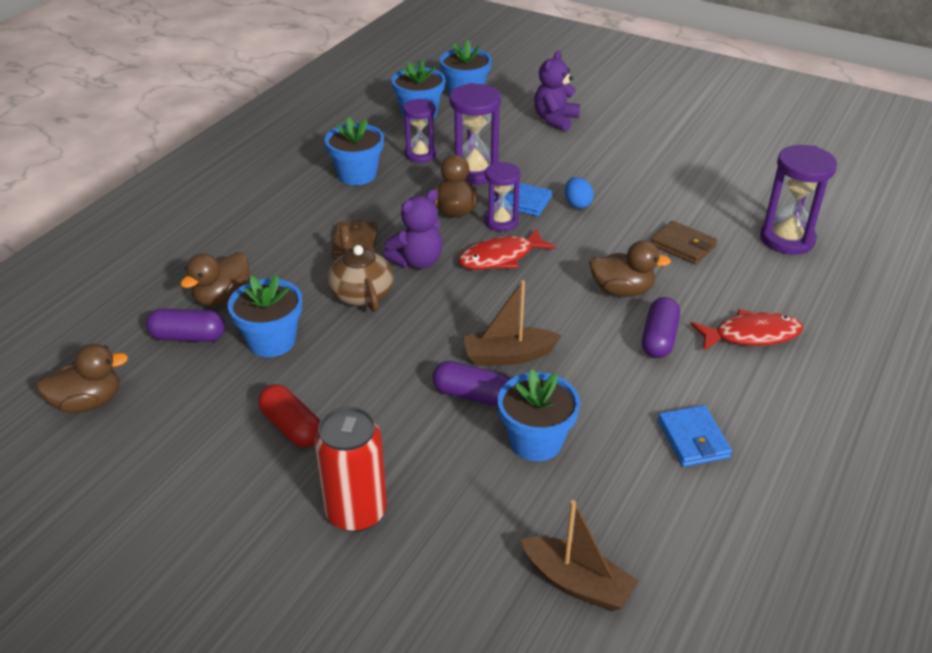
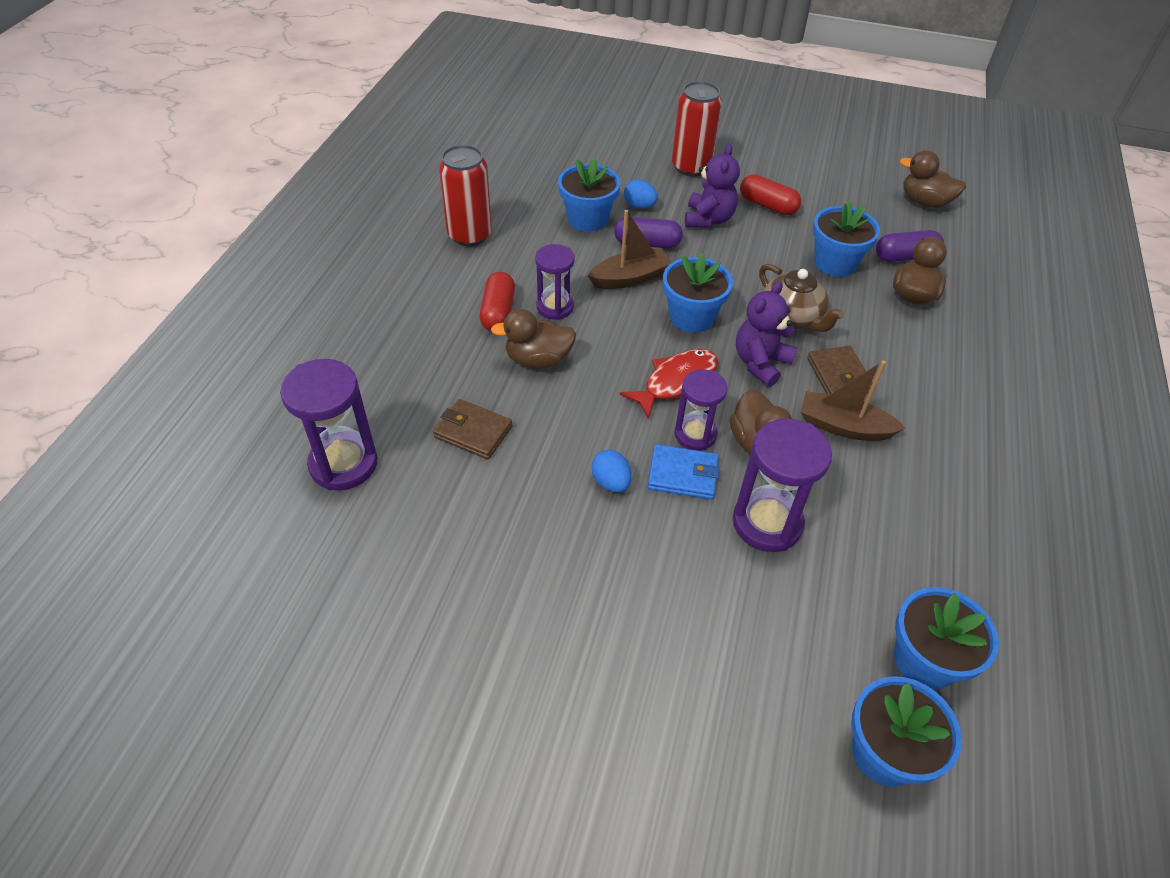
camera: 165 degrees right, 10 degrees up
(88, 402) = (924, 202): brown duck -> brown duck turned 60 degrees clockwise
(357, 174) = (915, 488): blue flower pot -> blue flower pot (691, 317)
(420, 155) = (859, 548): purple hourglass -> purple hourglass (555, 307)
(460, 452) = (639, 206): none -> blue egg
(555, 120) = (694, 691): purple teddy bear -> purple teddy bear (708, 219)
(577, 583) = (542, 152): brown boat -> brown boat (843, 426)
(659, 338) = (498, 312): purple capsule -> red capsule
(693, 439) = (469, 235): blue wallet -> red can
(751, 335) = (409, 328): red fish -> none

